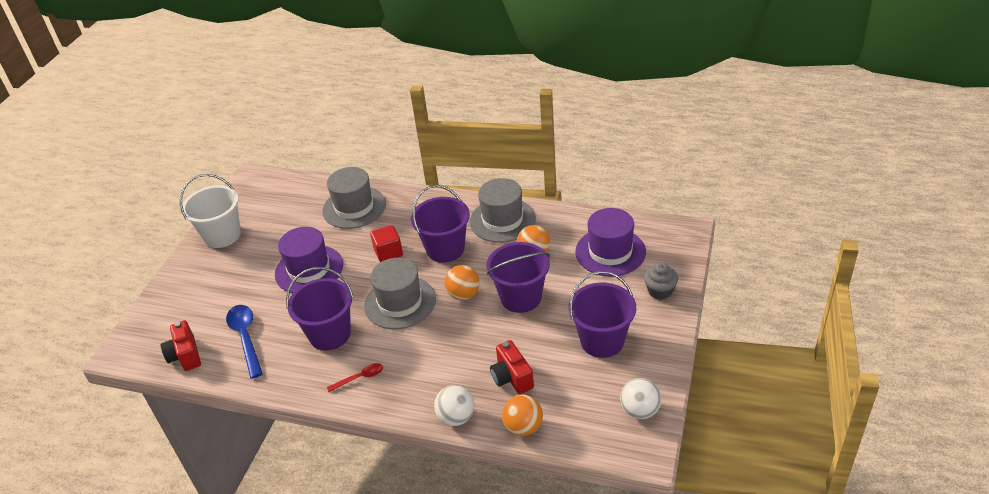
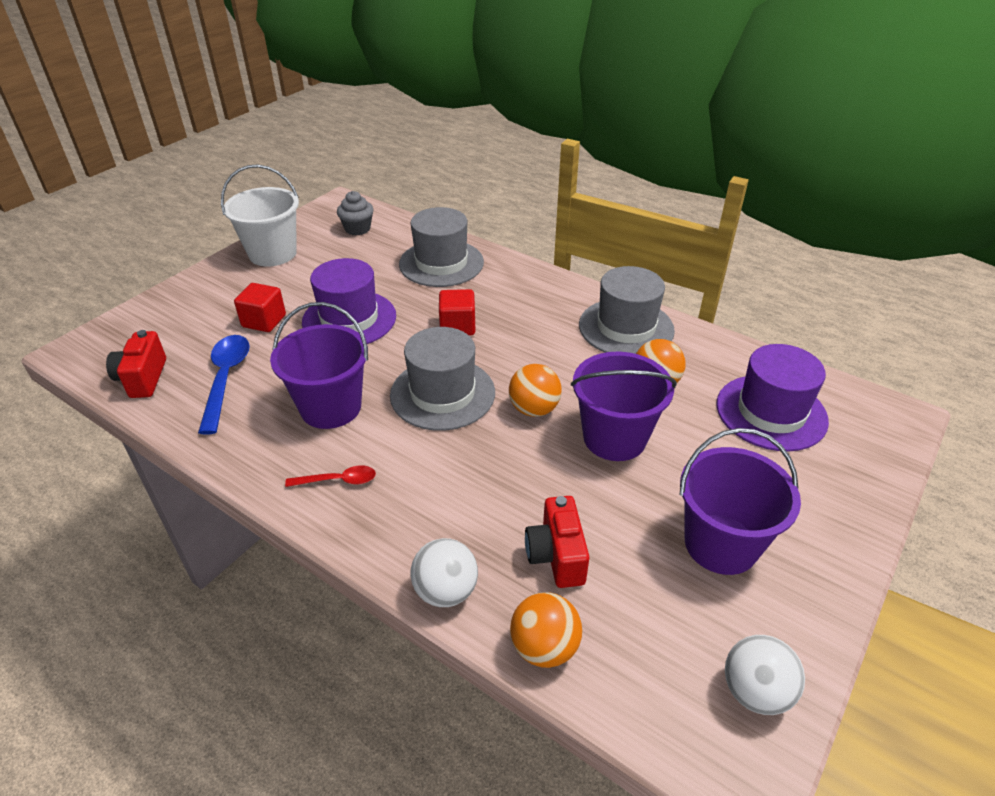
camera: 15 degrees right, 0 degrees up
(247, 289) = (264, 321): none -> red cube
(445, 249) = (534, 343): purple bucket -> none
(660, 291) = (838, 494): grey cupcake -> grey cupcake (357, 229)

